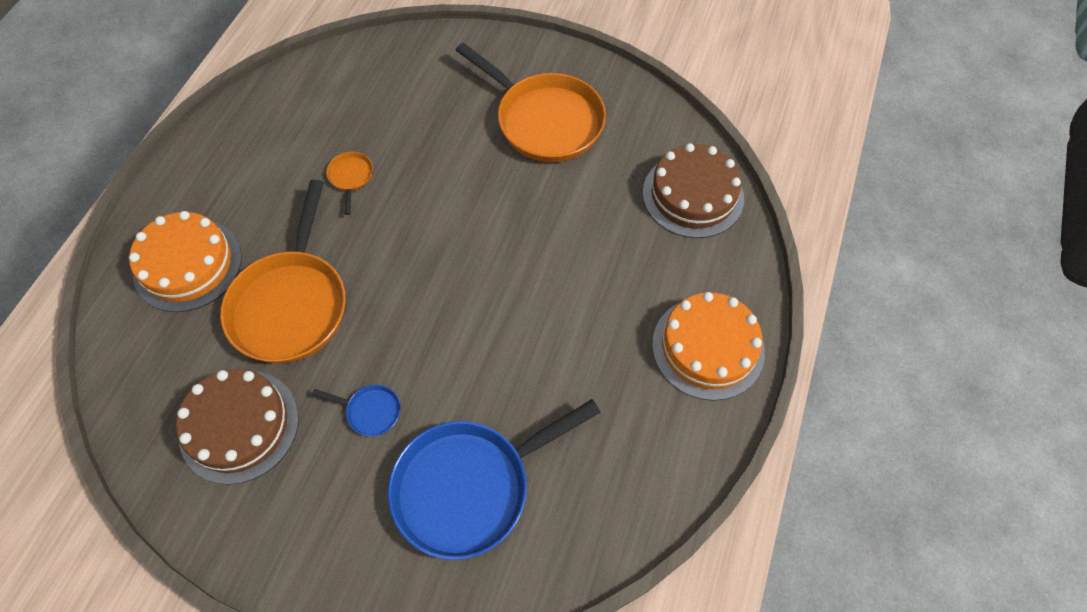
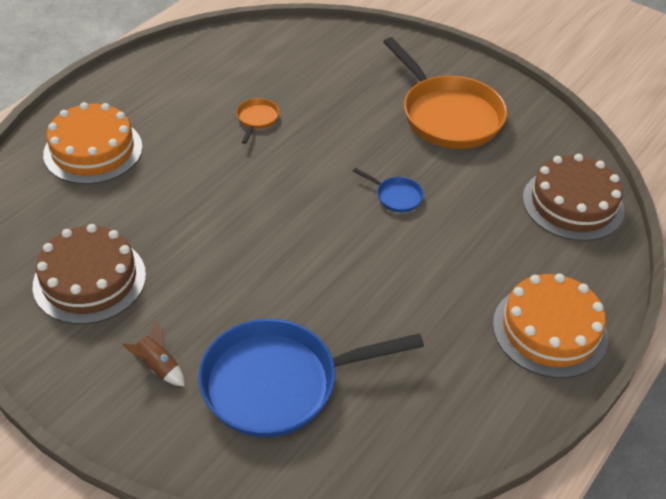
camera: 15 degrees right, 15 degrees down
(291, 304) = (170, 200): orange pan -> none
(345, 506) = (158, 367): none -> brown rocket
(370, 411) = (209, 299): blue pan -> blue pan (396, 196)

